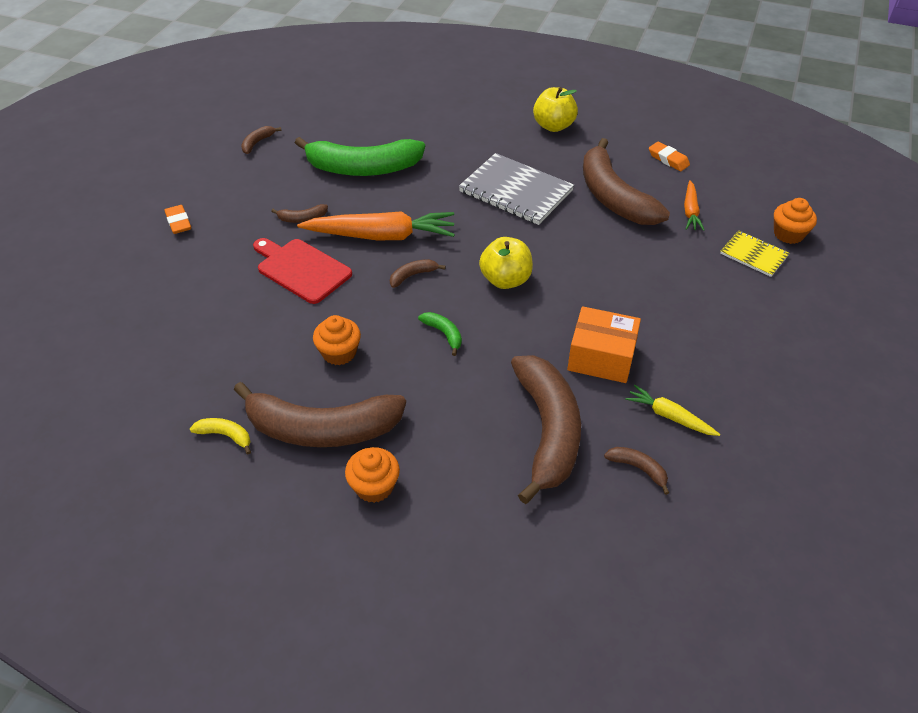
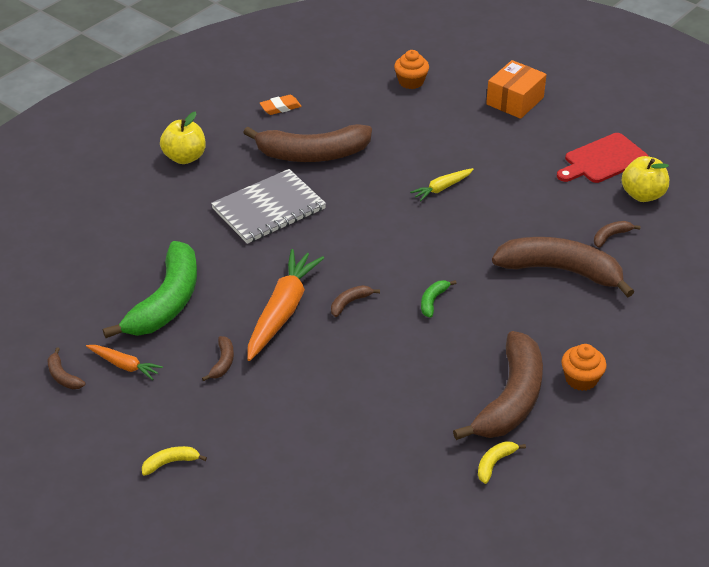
camera: 70 degrees left, 5 degrees down
(178, 222) = (170, 463): orange eraser -> yellow banana
(301, 269) = (301, 377): red cutting board -> red cutting board (603, 160)
(339, 353) = (426, 371): orange cupcake -> none
(413, 276) = (350, 303): brown banana -> brown banana turned 60 degrees clockwise
(444, 334) = (433, 301): green banana -> green banana turned 45 degrees counterclockwise
(505, 280) = (385, 247): yellow apple -> yellow apple (642, 195)
(601, 357) = (498, 221): orange box -> orange box (515, 101)
(669, 416) = (570, 206): yellow carrot -> yellow carrot (442, 188)
(690, 211) = (355, 119): orange carrot -> orange carrot (124, 365)
(753, 255) = (425, 107): yellow notebook -> none

